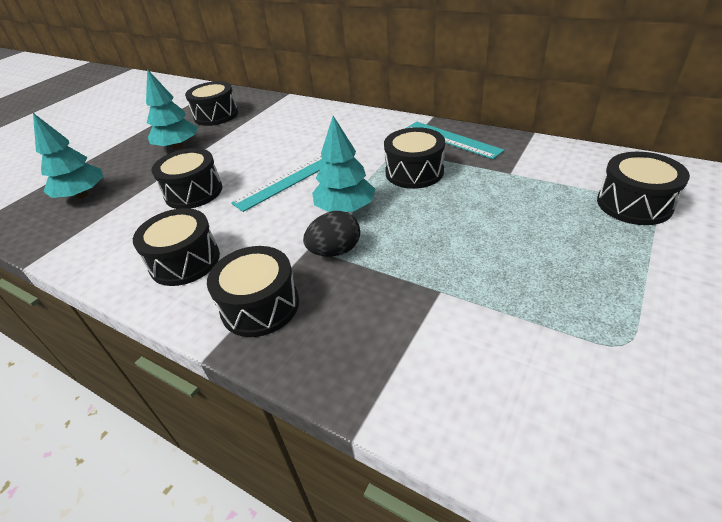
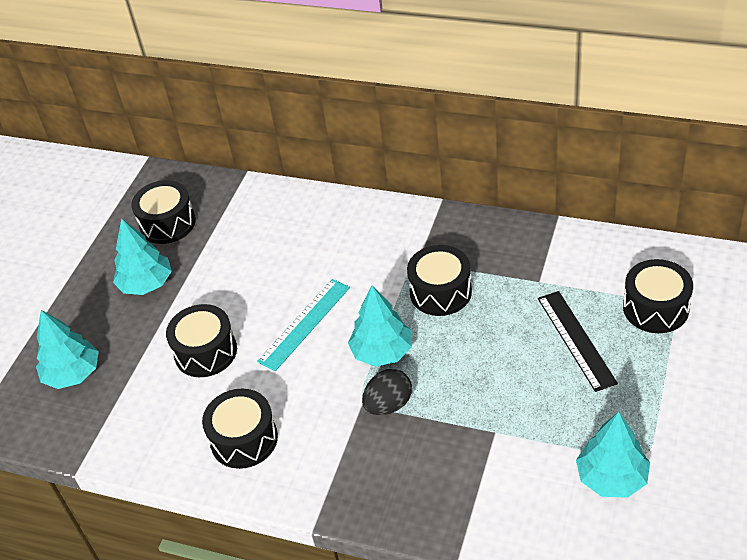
camera: 10 degrees left, 5 degrees up
(260, 306) = (340, 473): black drum -> none
(451, 139) = (471, 237): turquoise ruler -> none
(543, 220) = (575, 340): none -> black ruler
(581, 364) = (611, 478): none -> turquoise tree

